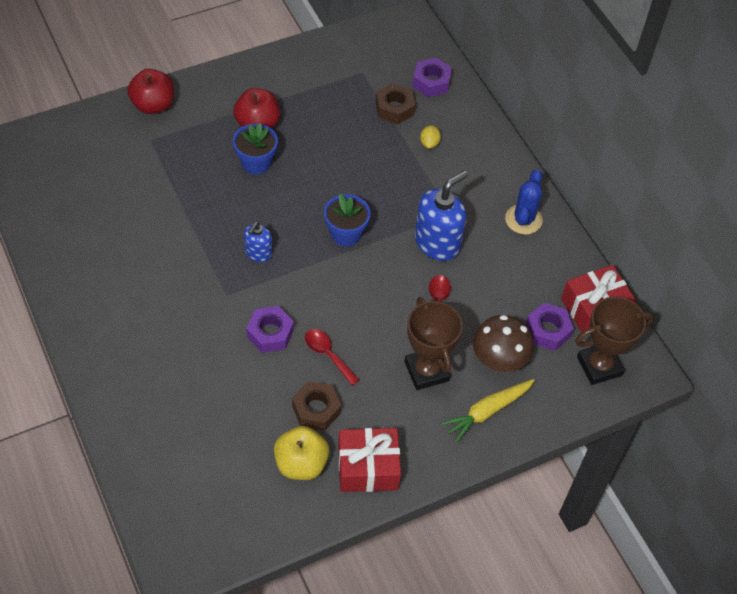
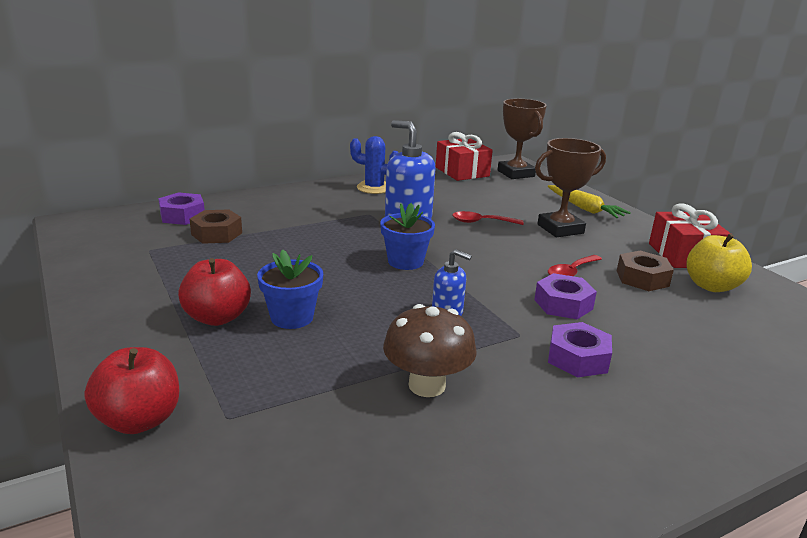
camera: 90 degrees left, 30 degrees down
(429, 143) = (274, 219): yellow lemon -> none
(498, 360) = (530, 203): brown mushroom -> brown mushroom (427, 385)
(547, 331) = (491, 186): purple nut -> purple nut (578, 358)

